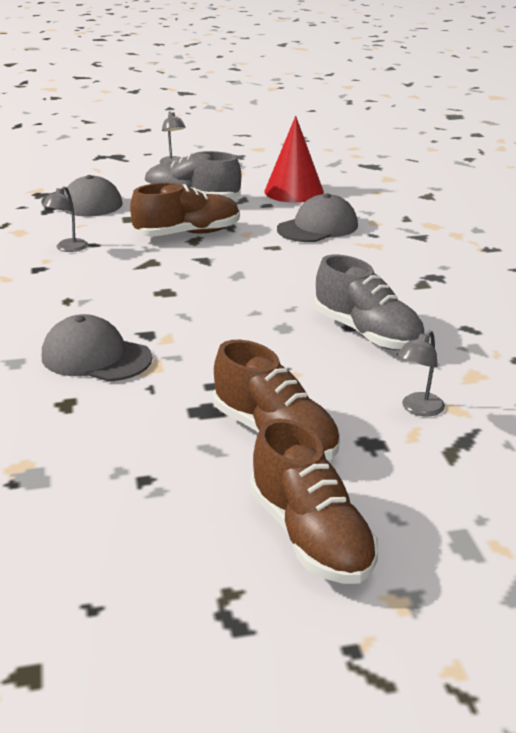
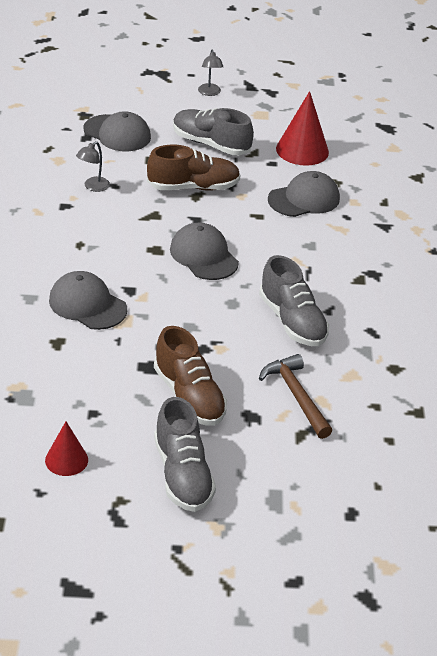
camera: 10 degrees right, 10 degrees up
(122, 550) = (66, 460): none -> red cone
(227, 289) = (204, 256): none -> grey cap
(310, 536) = (182, 475): brown shoe -> grey shoe
(418, 409) = (296, 396): grey lamp -> brown hammer

